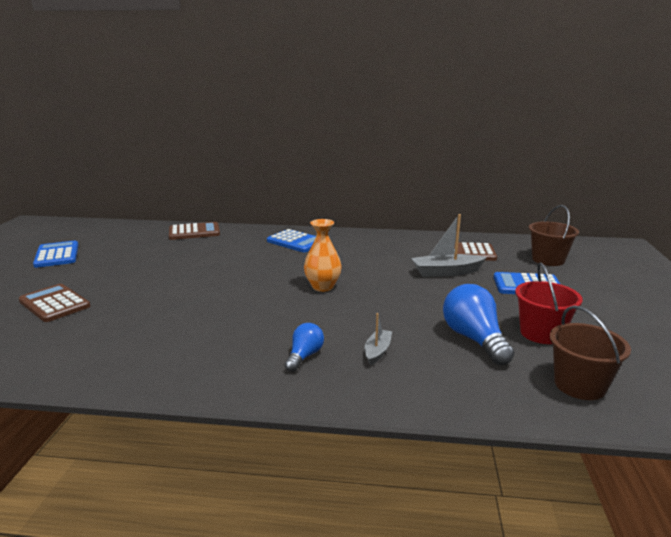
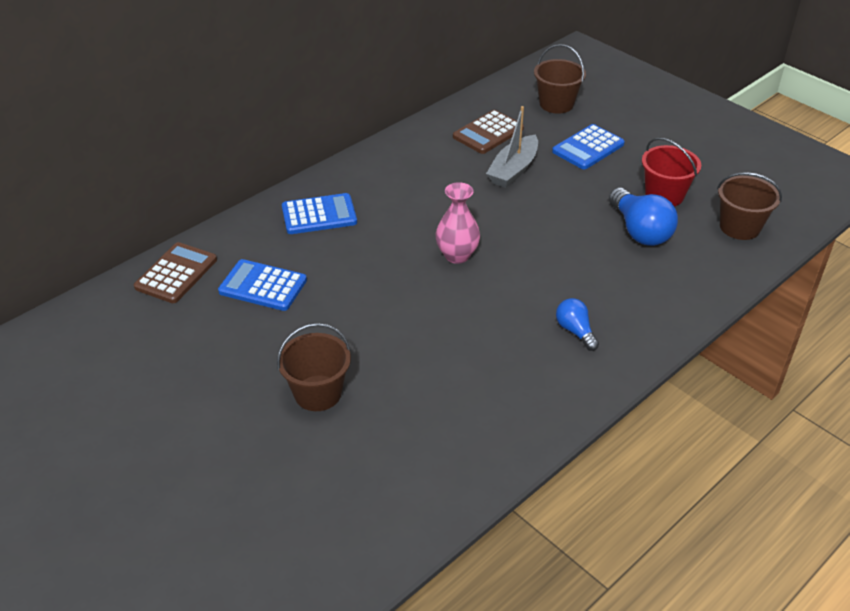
camera: 50 degrees left, 20 degrees up
(54, 304) = (271, 459): brown calculator -> none
(57, 255) = (96, 419): blue calculator -> blue calculator (263, 286)
(129, 295) = (318, 393): none -> brown bucket
(322, 287) = (457, 255): orange vase -> pink vase
(377, 351) = (607, 289): grey boat -> none
(474, 339) = (640, 231): blue light bulb -> blue light bulb turned 135 degrees counterclockwise

